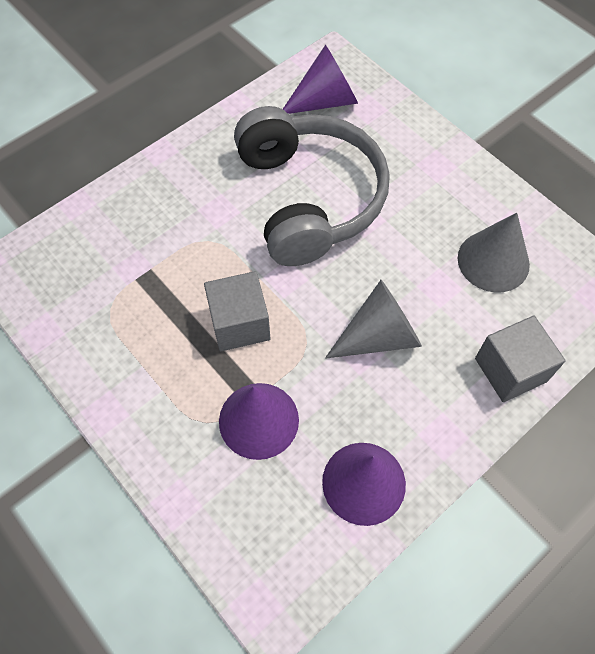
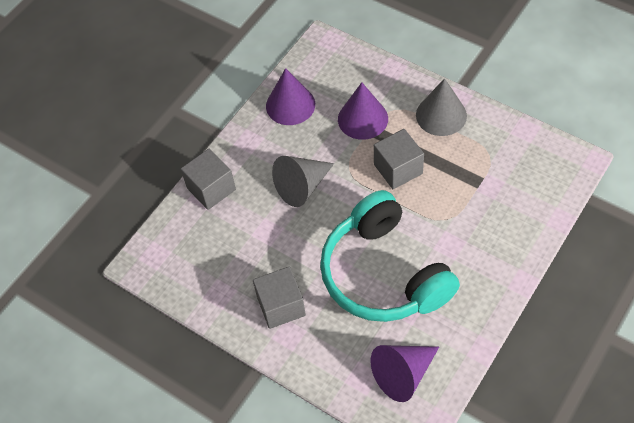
camera: 170 degrees right, 5 degrees down
(309, 198) = (384, 273): grey headphones -> turquoise headphones
(440, 195) = (281, 306): none -> grey cube
(493, 261) = (231, 261): grey cone -> grey cone (441, 115)

